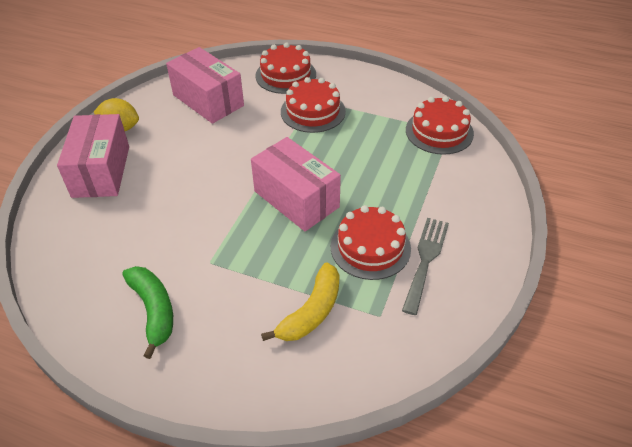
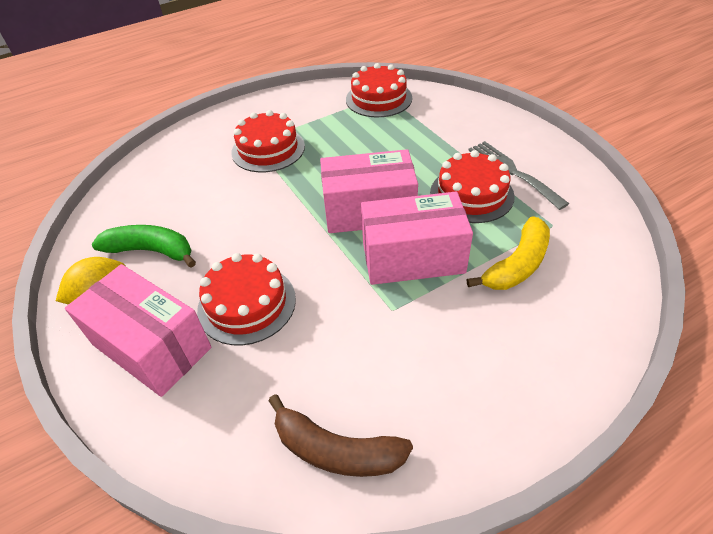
camera: 50 degrees left, 0 degrees up
(83, 293) = (336, 450): none -> brown banana
(154, 311) = (421, 388): green banana -> green banana (151, 251)
(208, 100) = (157, 207): pink box -> pink box (413, 257)
(285, 75) = (196, 142): red cake -> red cake (247, 304)
(311, 312) = (517, 265): yellow banana -> yellow banana turned 60 degrees clockwise

